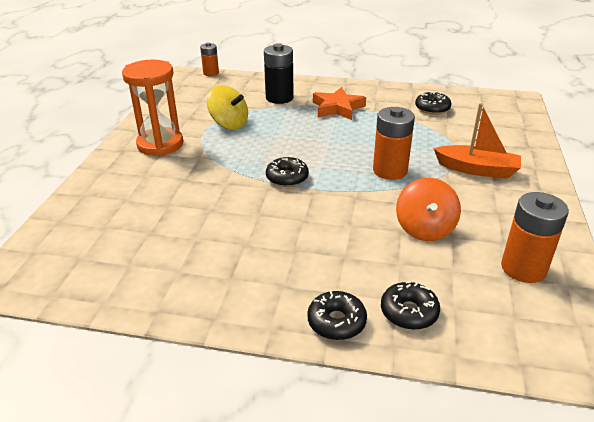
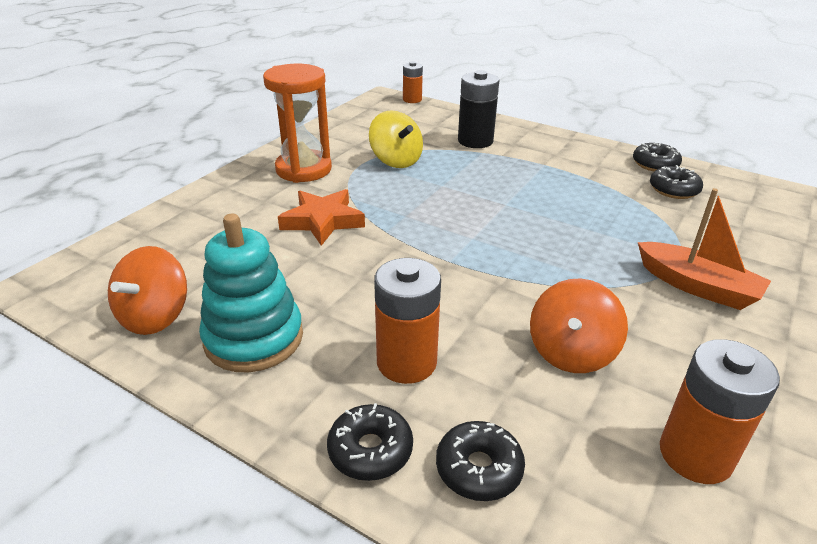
camera: 20 degrees right, 0 degrees up
(120, 280) = (155, 316): none -> orange spinning top
(208, 275) = (254, 338): none -> turquoise stacking toy
(287, 178) = (424, 239): black donut -> black donut (655, 164)
(337, 108) = (542, 166): orange star -> orange star (322, 221)
(390, 170) = (566, 260): orange battery -> orange battery (406, 362)

